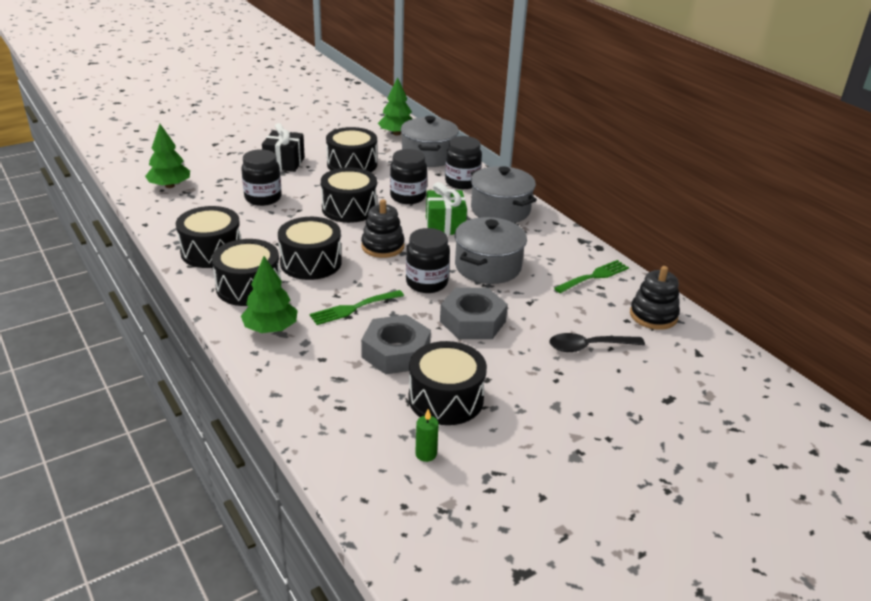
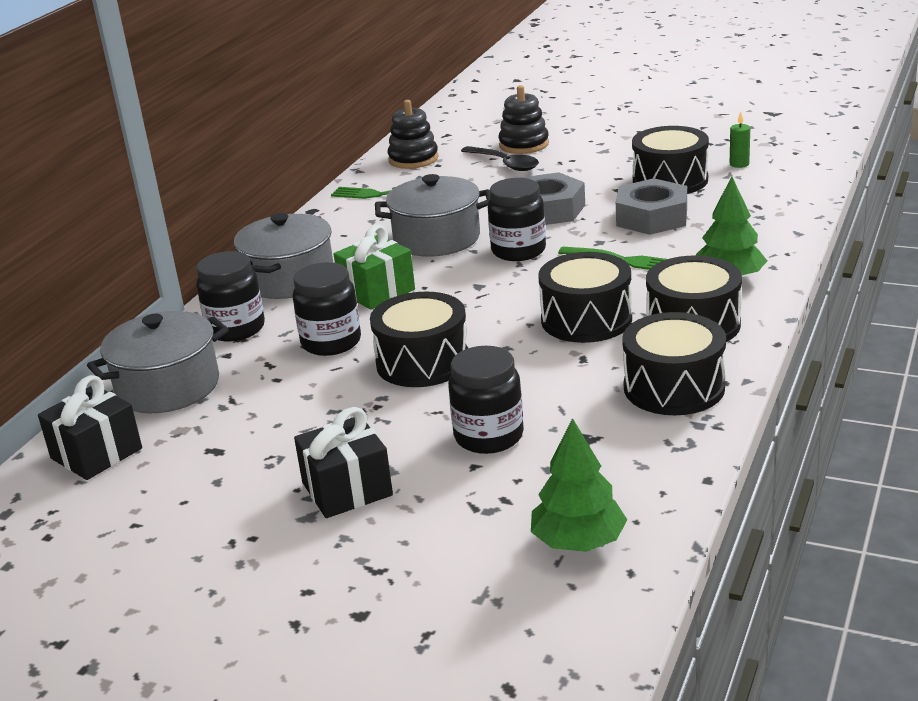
camera: 120 degrees left, 5 degrees down
(352, 164) = (276, 429): black drum -> none
(382, 246) = (484, 300): black stacking toy -> black stacking toy (524, 145)
(397, 133) = (96, 453): green tree -> black gift

